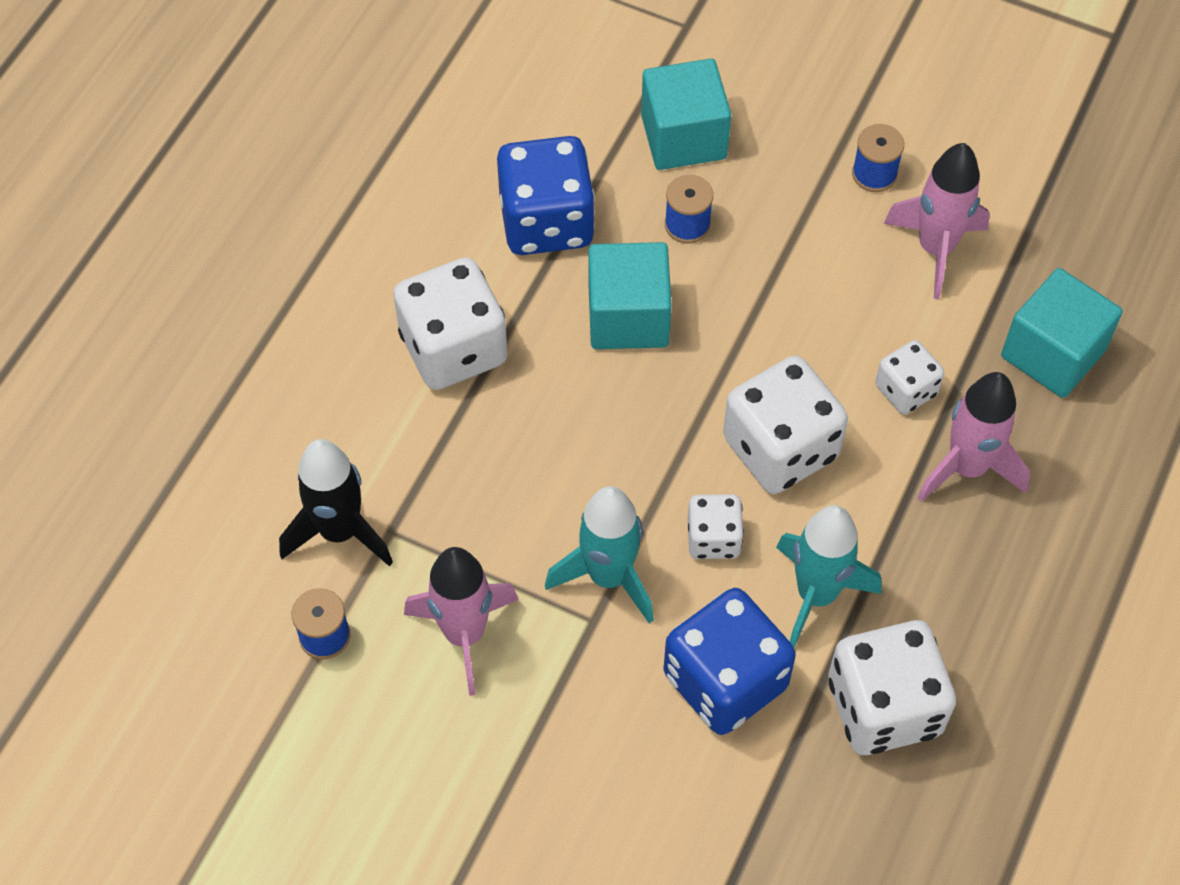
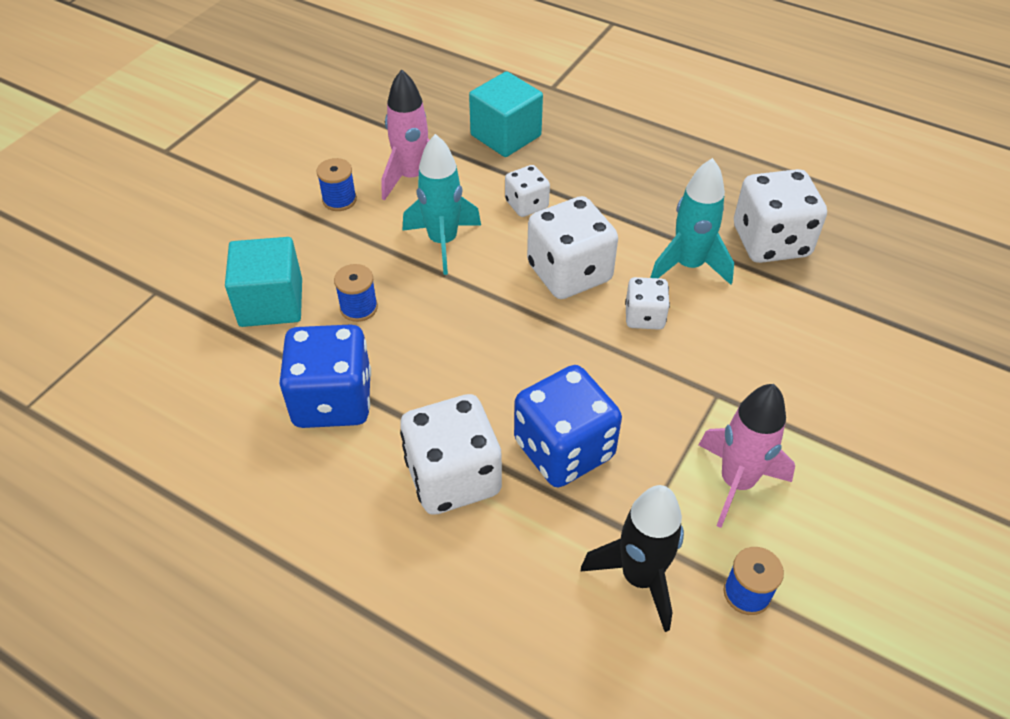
camera: 85 degrees left, 10 degrees down
(608, 576) = (678, 382): turquoise rocket -> turquoise rocket (443, 242)
(628, 317) = (440, 352): turquoise cube -> none
(725, 681) = (760, 320): blue dice -> blue dice (564, 449)
(967, 467) = (590, 183): pink rocket -> none

